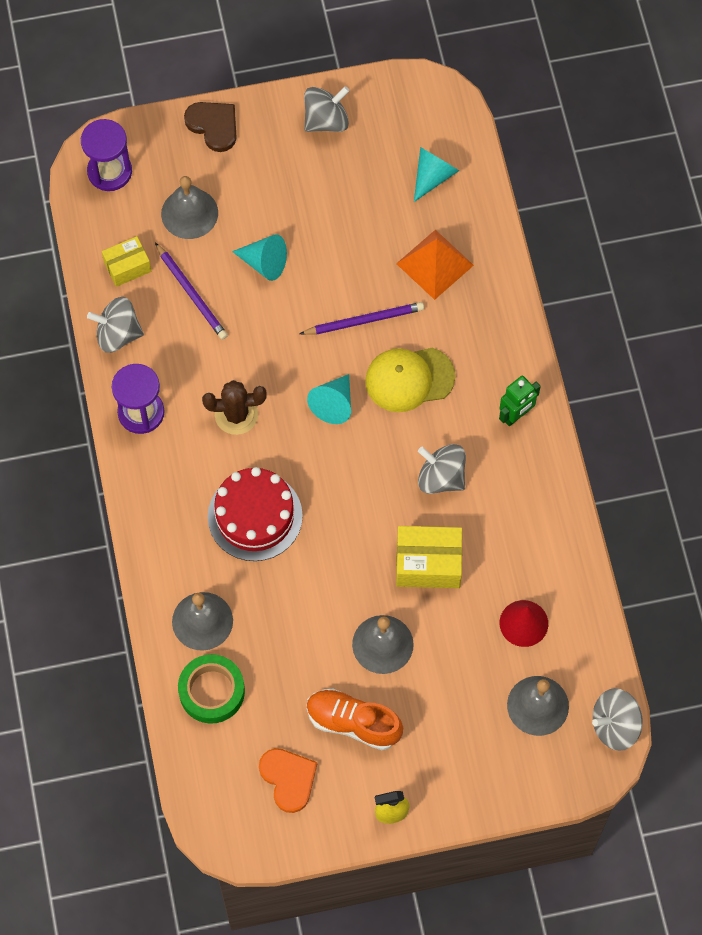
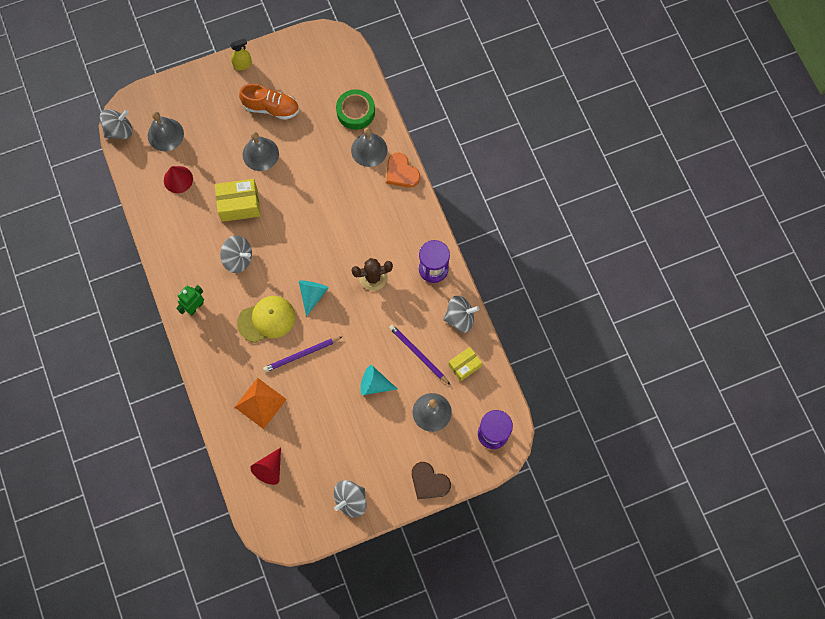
camera: 170 degrees right, 5 degrees up
(255, 516) = (349, 216): red cake -> none
(288, 779) = (303, 73): orange heart -> orange heart (401, 172)
(433, 176) = (270, 469): turquoise cone -> red cone

